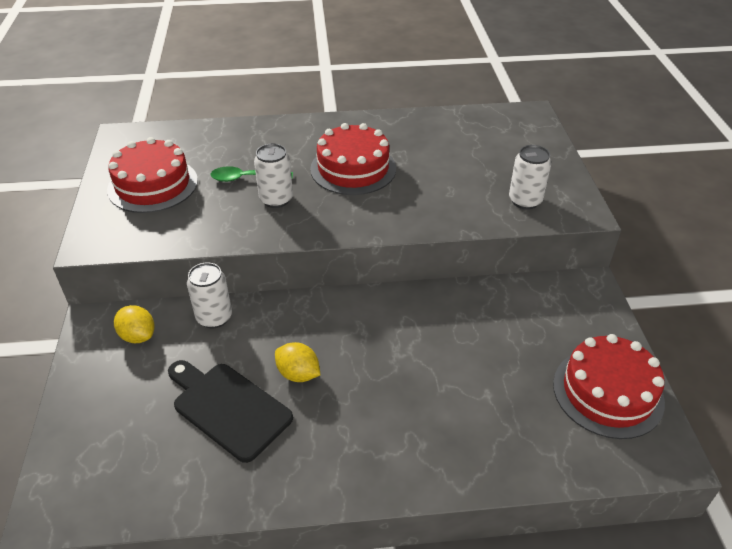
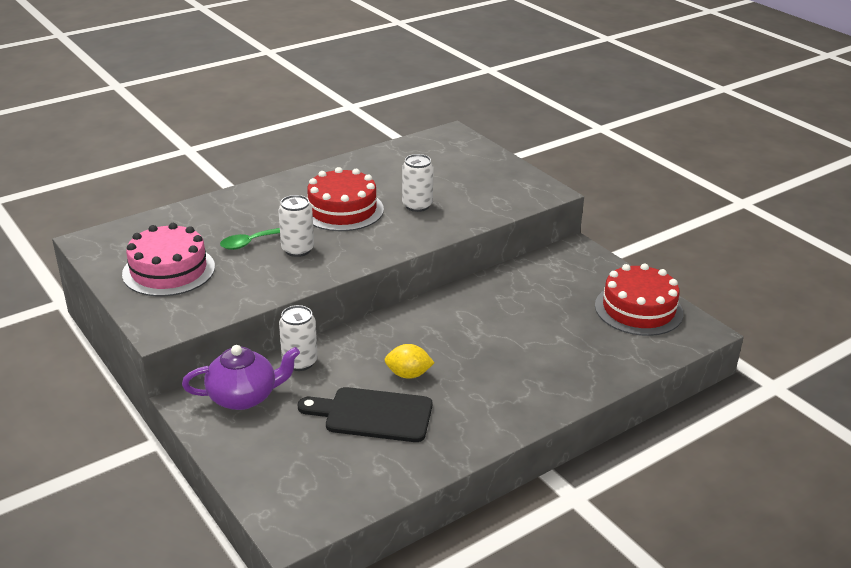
camera: 30 degrees left, 10 degrees down
(138, 336) = (244, 397): yellow lemon -> purple teapot
(153, 185) = (169, 270): red cake -> pink cake
(525, 201) = (501, 196): white can -> white can (417, 205)

